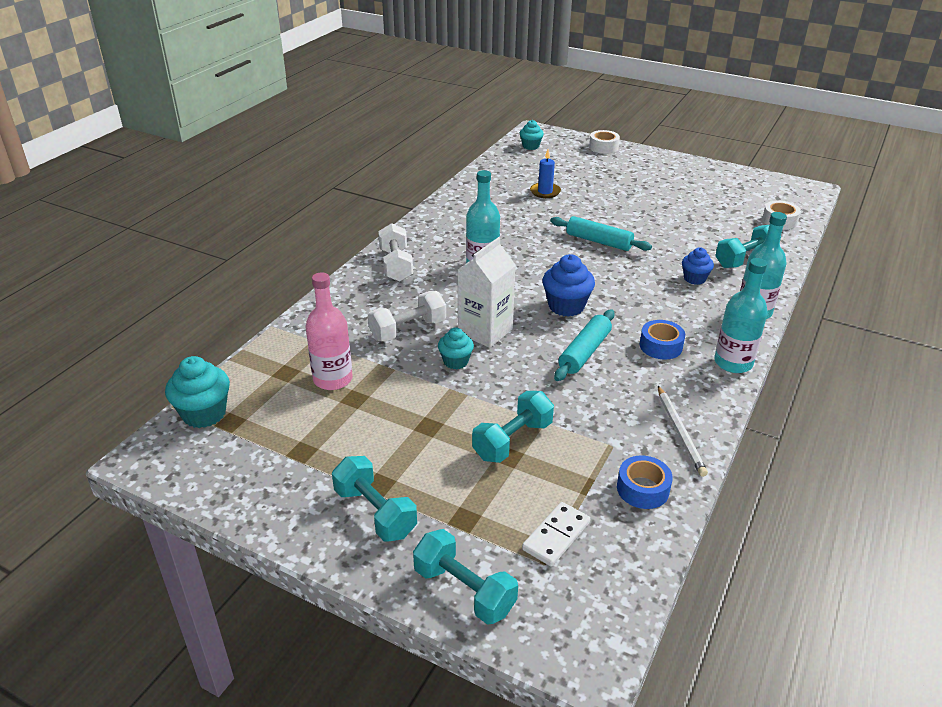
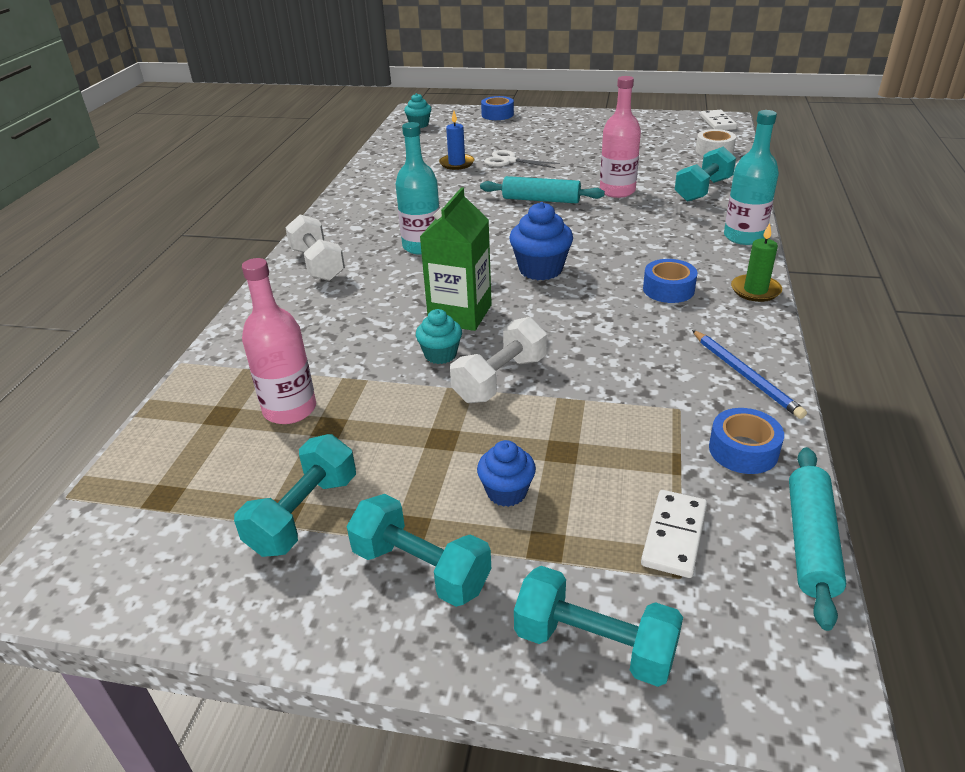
camera: 15 degrees left, 0 degrees up
(204, 414) = (120, 495): turquoise cupcake -> none
(408, 330) = (364, 331): white dumbbell -> white dumbbell (500, 379)
(485, 331) = (460, 314): white carton -> green carton
(512, 440) = (557, 431): turquoise dumbbell -> turquoise dumbbell (303, 514)
(584, 352) = (588, 313): turquoise rolling pin -> turquoise rolling pin (810, 542)
(591, 198) = (509, 161): none -> white scissors
(603, 147) = (497, 114): white tape -> blue tape
(668, 245) = (617, 191): none -> pink bottle
(680, 432) = (745, 375): white pencil -> blue pencil
(694, 279) = (663, 217): blue cupcake -> blue cupcake (506, 492)
(733, 363) = (755, 290): turquoise bottle -> green candle
(801, 192) = (718, 123): none -> white domino

